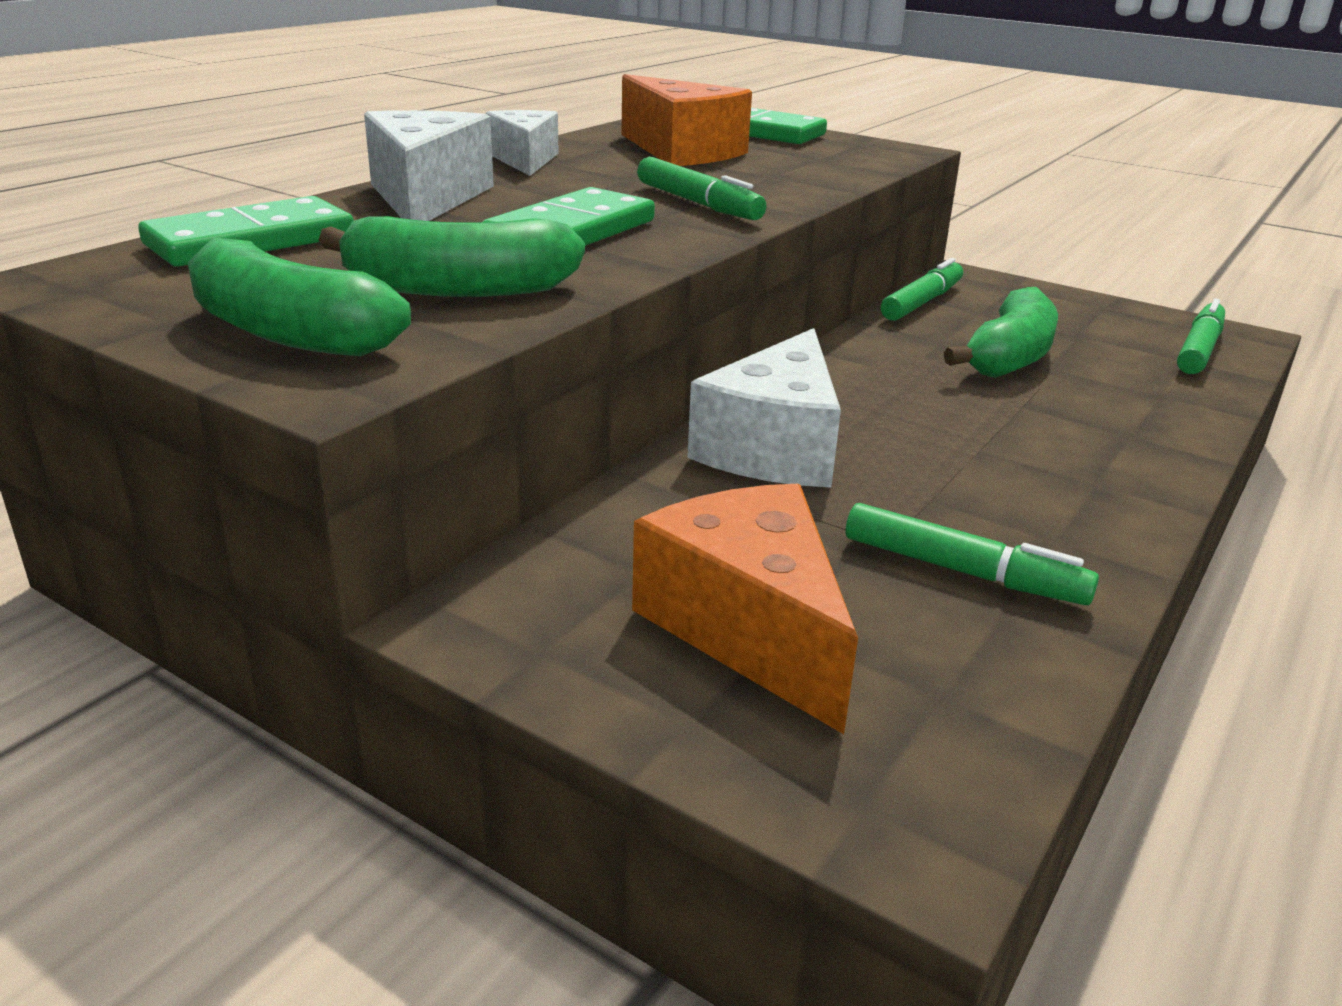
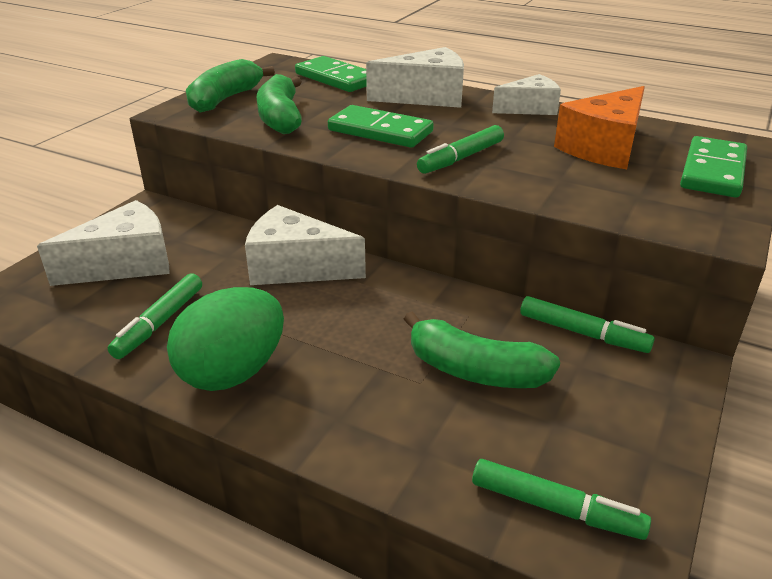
camera: 85 degrees right, 5 degrees up
(749, 628) = (125, 264): orange cheese -> white cheese
(1072, 501) = (233, 372): none -> green egg

